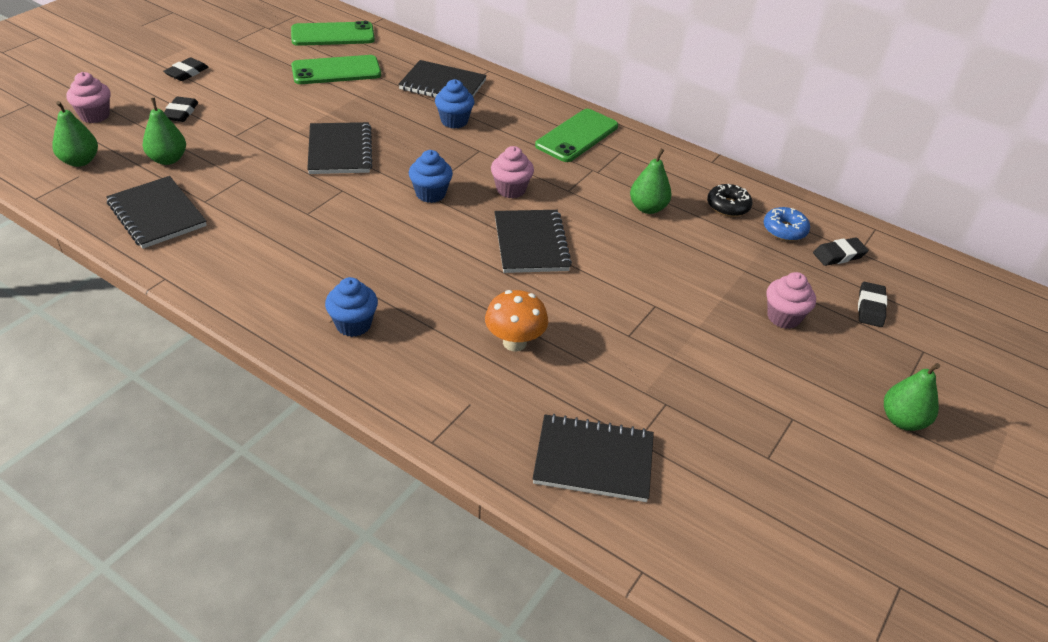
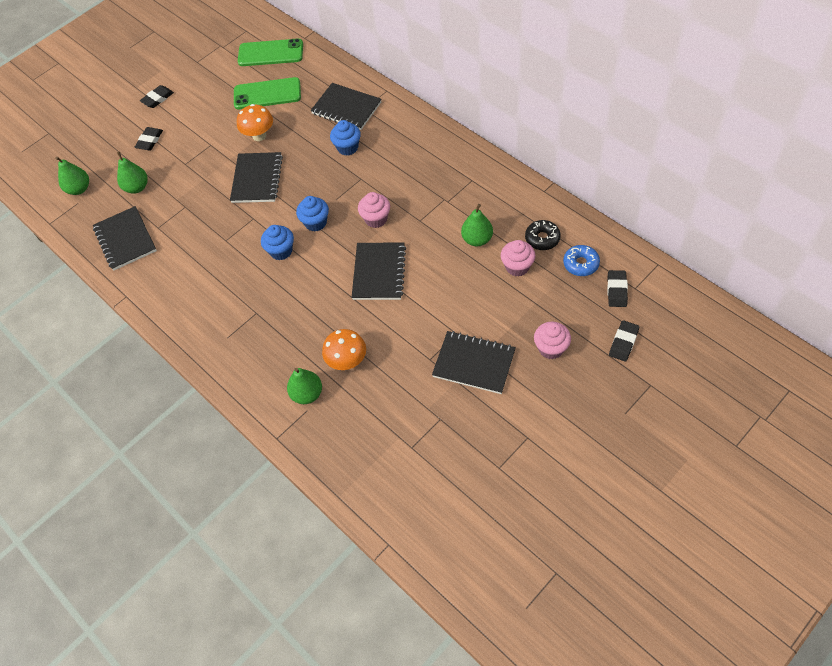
camera: 20 degrees right, 15 degrees up
(95, 115) = (91, 144): pink cupcake -> pink cupcake (517, 267)
(334, 109) = (259, 136): none -> orange mushroom
(353, 324) = (242, 341): blue cupcake -> blue cupcake (281, 251)
(577, 136) = (441, 163): green phone -> none
(593, 460) = (378, 460): black notebook -> black notebook (474, 363)
(839, 255) = (617, 290): black eraser -> black eraser turned 75 degrees counterclockwise
(902, 420) = (609, 444): green pear -> green pear (307, 394)

